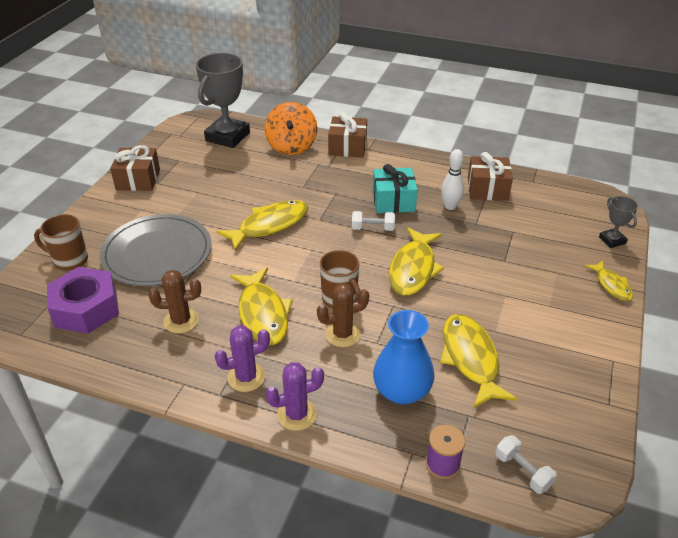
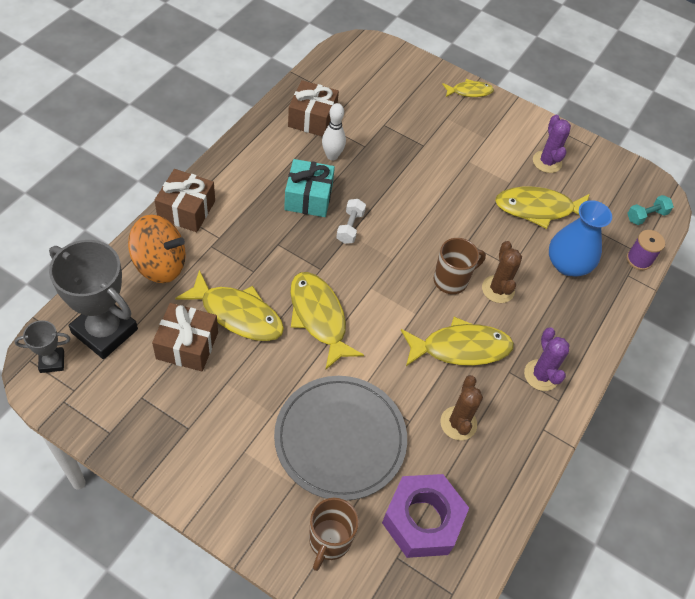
camera: 85 degrees left, 15 degrees up
(138, 179) = (172, 452): brown gift -> brown gift (187, 345)
(297, 414) = (586, 344): purple cactus -> purple cactus (547, 162)
(413, 269) = (420, 213): yellow fish -> yellow fish (237, 314)
(522, 471) = (646, 216): white dumbbell -> turquoise dumbbell
(612, 240) = (414, 67): grey trophy -> grey trophy (52, 362)

